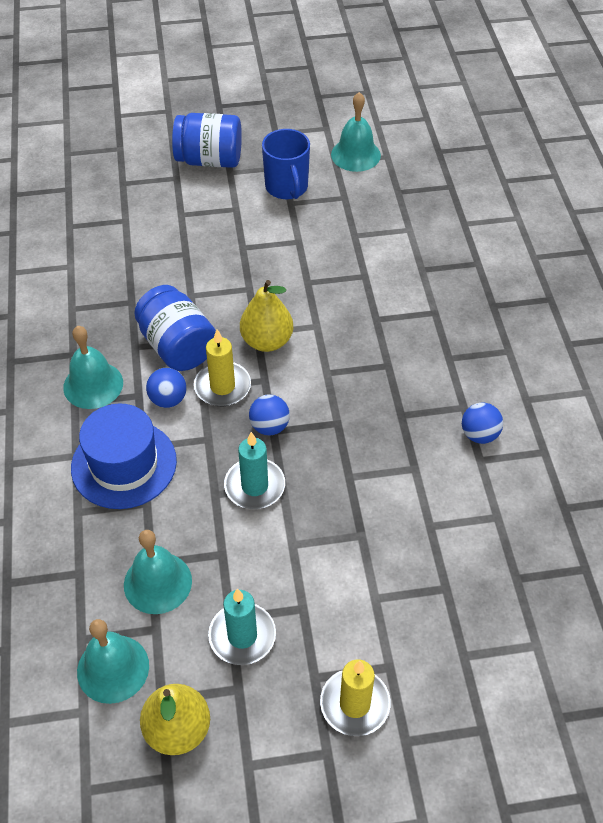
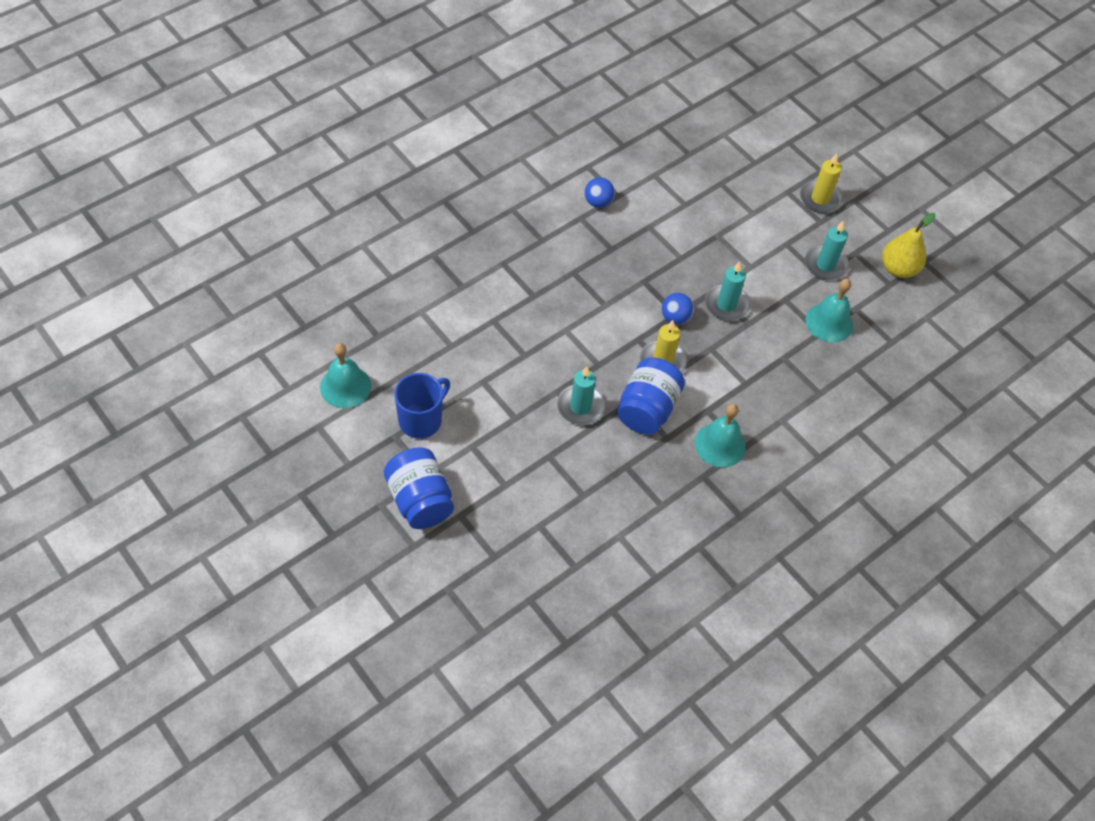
camera: 125 degrees left, 5 degrees up
(113, 668) = (894, 316): turquoise bell -> none
(124, 464) = (767, 387): blue hat -> none
(168, 399) = (697, 389): blue ball -> none
(219, 297) = (580, 407): none -> turquoise candle
(267, 341) = (602, 354): yellow pear -> none

